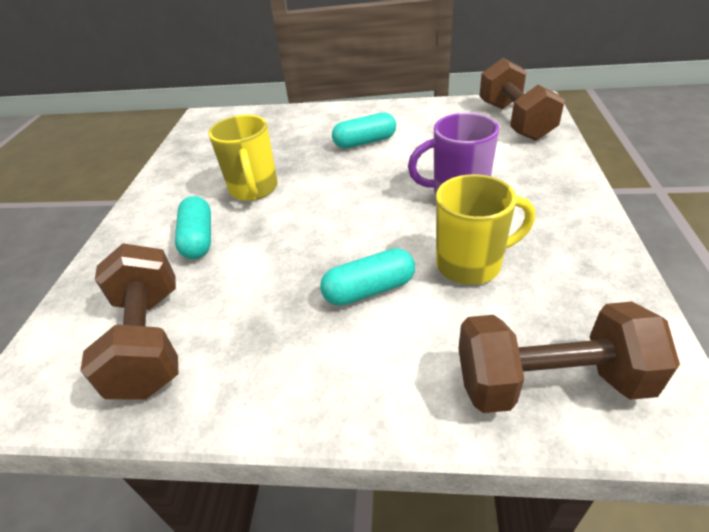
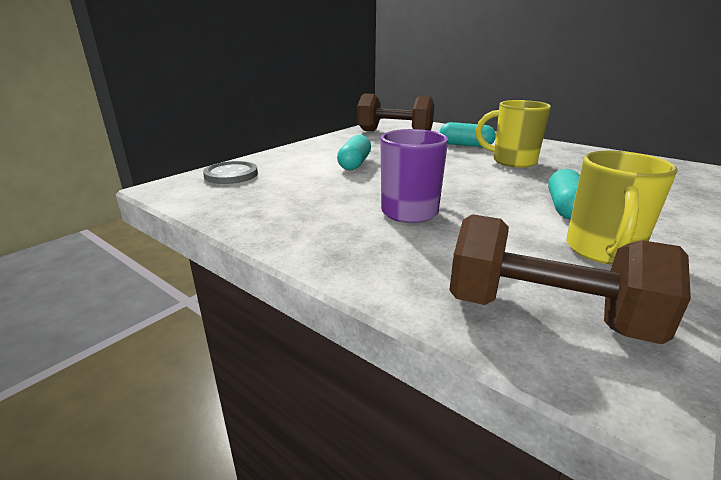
camera: 120 degrees right, 15 degrees down
(471, 264) = (326, 187): yellow mug -> yellow mug (602, 251)
(550, 382) = (231, 175): brown dumbbell -> grey button

